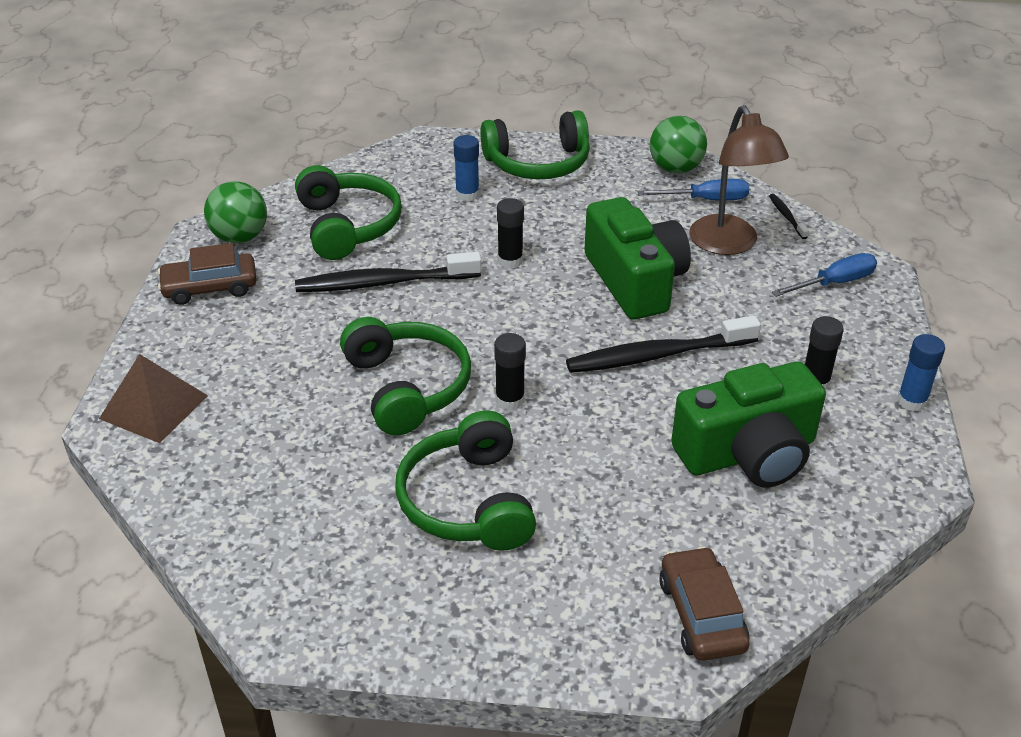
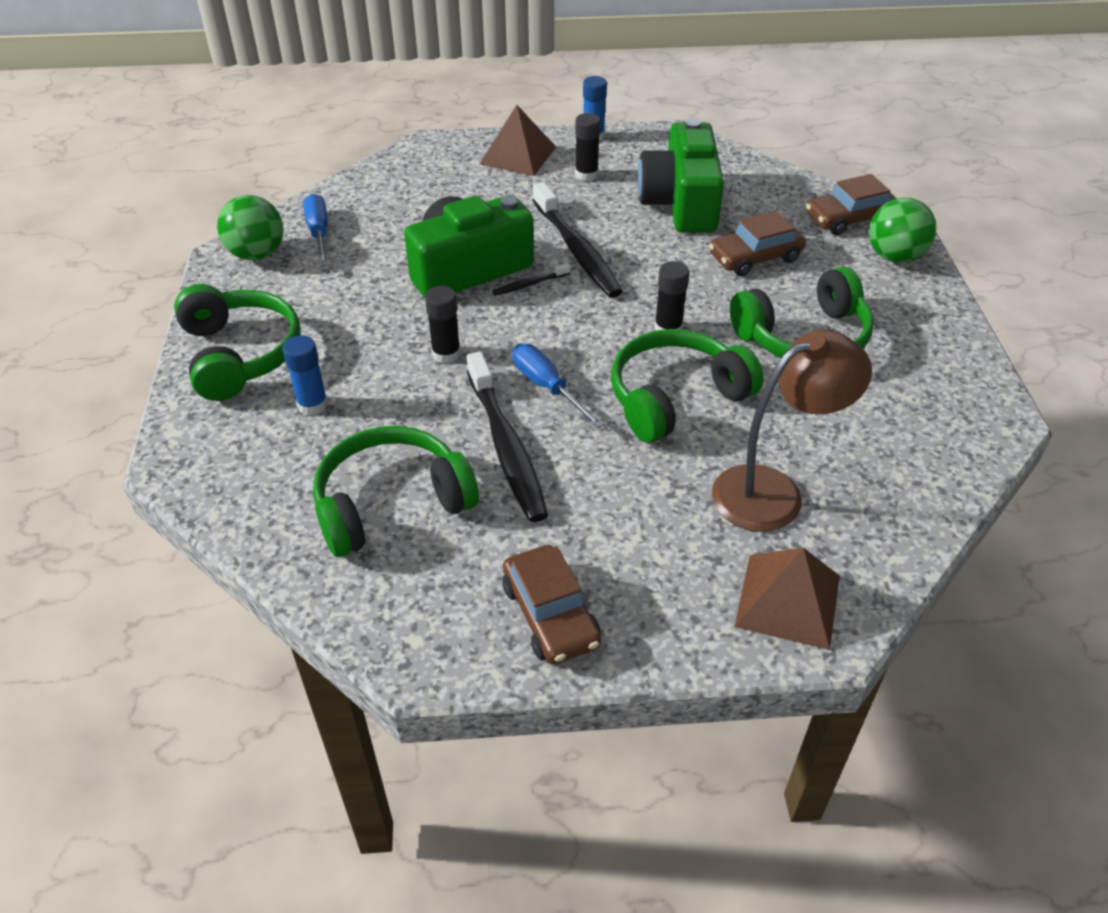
camera: 100 degrees left, 5 degrees up
(240, 237) = (430, 614): green ball -> green ball (894, 257)
(624, 495) = (755, 257): none -> brown car
(729, 244) = (398, 218): brown lamp -> brown lamp (773, 491)
(748, 453) = (681, 203): green camera -> green camera turned 150 degrees counterclockwise
(786, 216) = (347, 187): black toothbrush -> black toothbrush (529, 284)
(834, 283) = (450, 164): blue screwdriver -> blue screwdriver (547, 387)
(858, 334) = (518, 155): none -> brown pyramid

